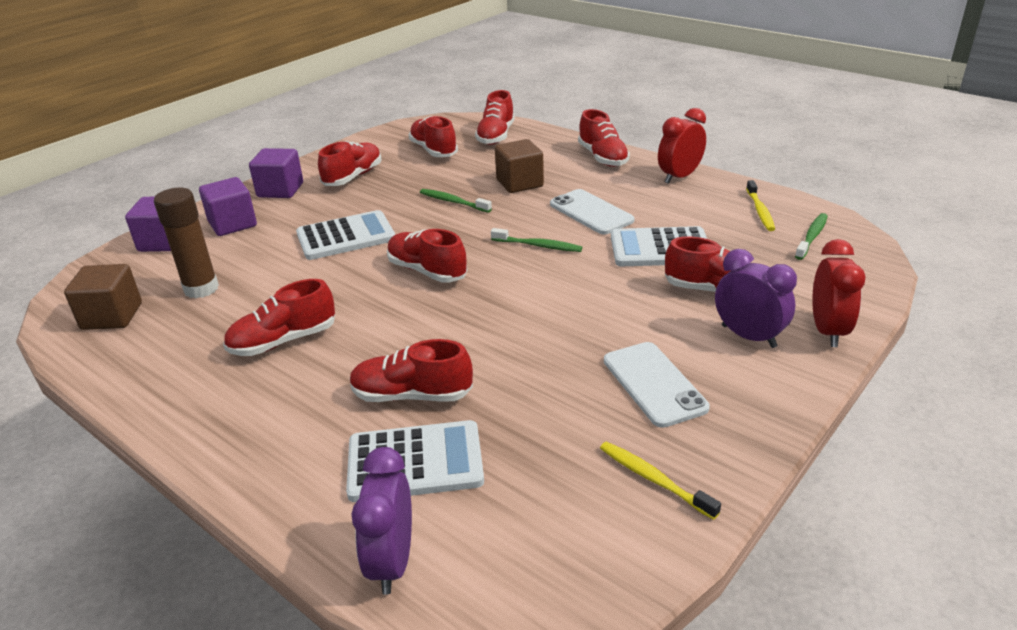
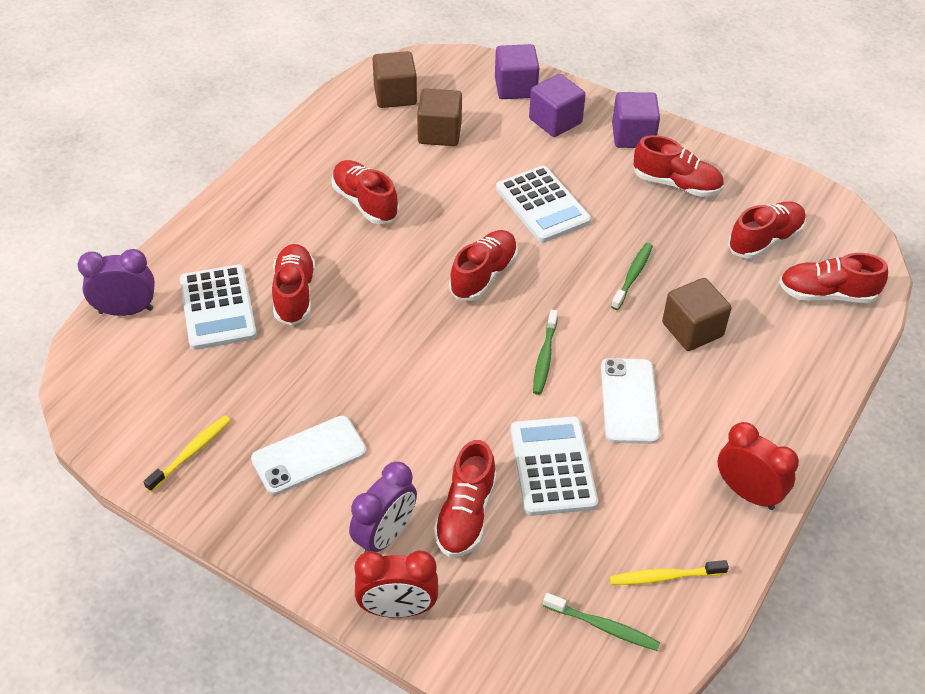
camera: 80 degrees right, 15 degrees up
(201, 289) = (439, 133): brown glue stick -> brown cube
(591, 212) = (629, 401): white phone -> white phone turned 45 degrees counterclockwise
(602, 157) = (788, 409): red shoe -> none

